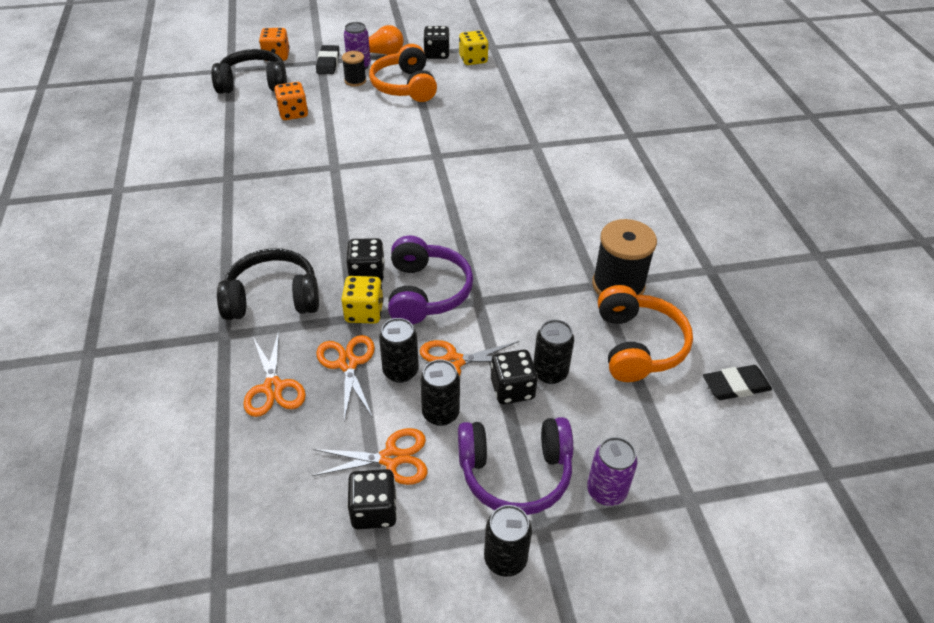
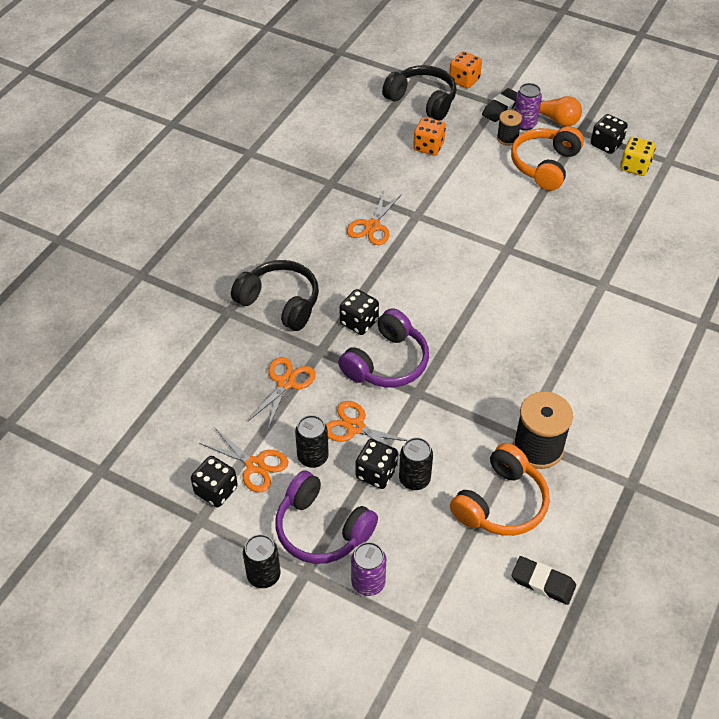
camera: 40 degrees right, 5 degrees up
(273, 387) = (226, 369): orange scissors -> orange scissors (372, 226)
(364, 312) = (330, 351): yellow dice -> none
(400, 371) = (314, 410): black can -> none

